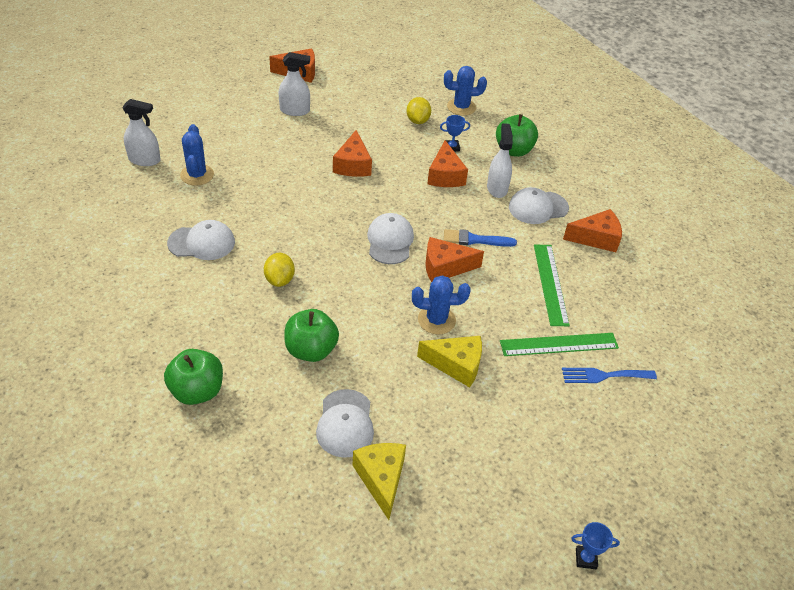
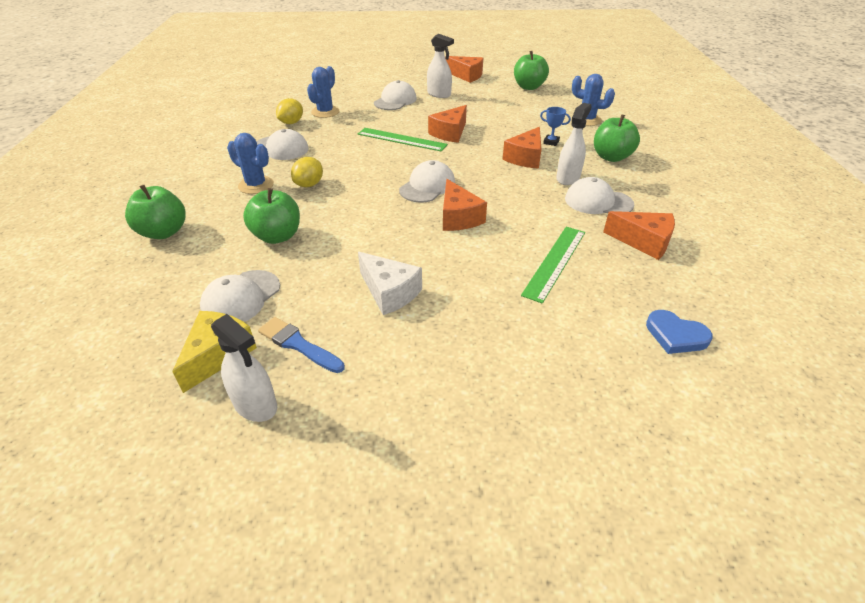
camera: 35 degrees right, 5 degrees down
(144, 160) = (301, 97): white spray bottle -> white spray bottle (255, 405)
(257, 134) = (395, 101): none -> white cap
(375, 73) = (529, 87): none -> green apple
(417, 121) = (536, 120): yellow lemon -> yellow lemon (291, 123)
(436, 320) = (408, 252): blue cactus -> blue cactus (256, 185)
(445, 267) = (458, 217): orange cheese -> orange cheese turned 135 degrees counterclockwise
(456, 365) = (389, 292): yellow cheese -> white cheese
(475, 240) = (508, 207): blue brush -> blue brush (298, 344)
(559, 344) = (515, 315): green ruler -> green ruler (401, 139)
(586, 558) = (335, 546): blue trophy -> none
(604, 375) = (542, 363): blue fork -> none
(666, 315) = (675, 335): none -> blue heart

